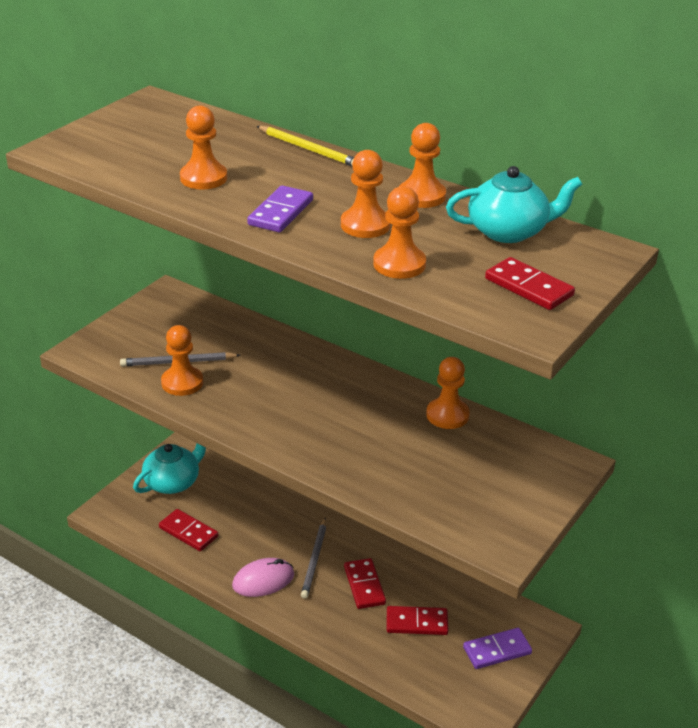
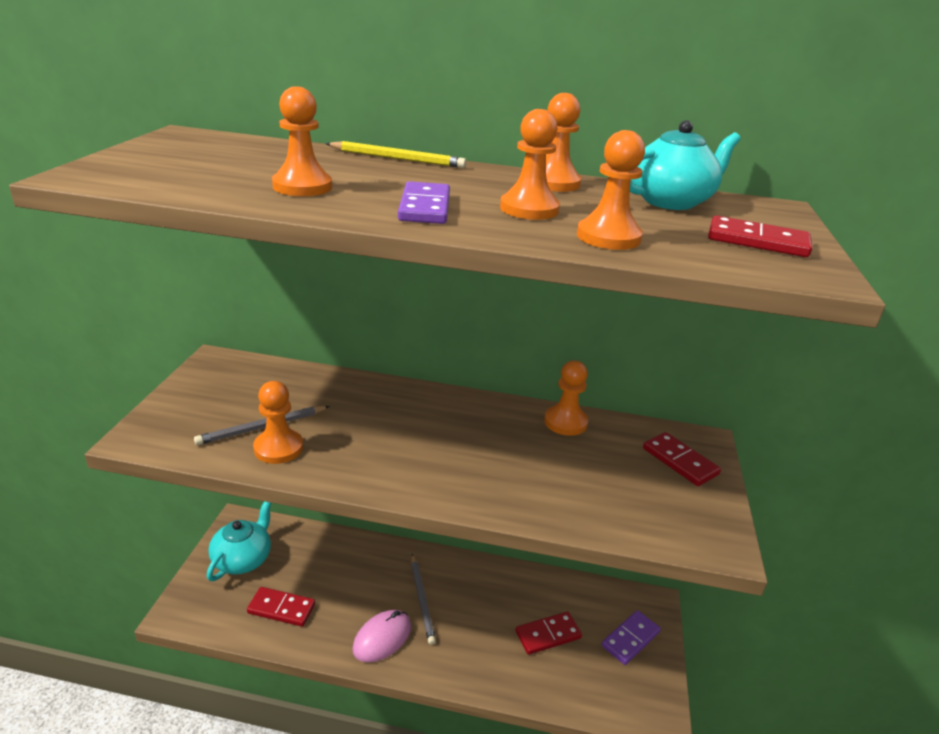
camera: 25 degrees left, 5 degrees down
(364, 585) = (481, 612): red domino -> red domino (679, 461)

